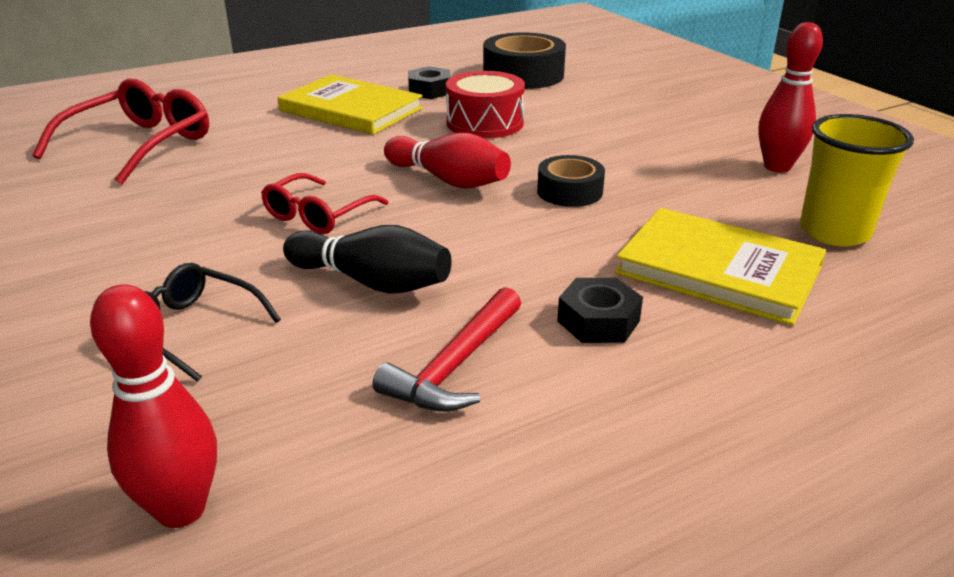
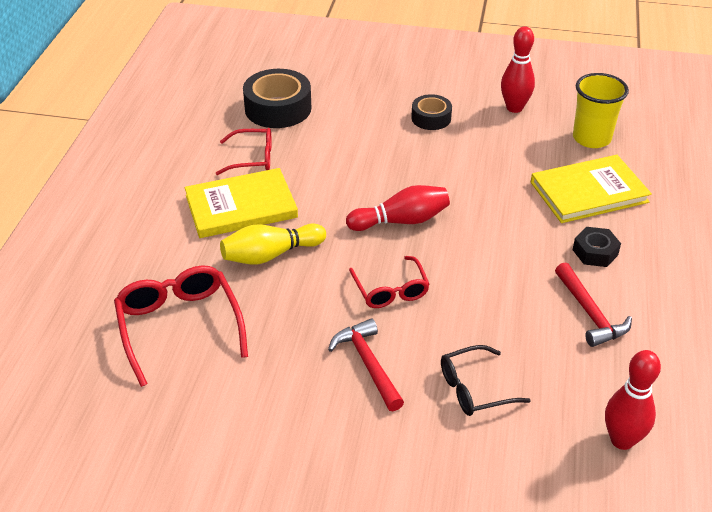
camera: 50 degrees left, 10 degrees up
(171, 247) = (368, 364): none -> red hammer
(296, 143) = (271, 255): none -> yellow bowling pin
(371, 282) = (489, 304): black bowling pin -> none
(430, 90) = (252, 158): black nut -> red glasses
(485, 123) = (337, 166): red drum -> none
(569, 191) = (464, 188): black tape -> black tape (431, 118)

